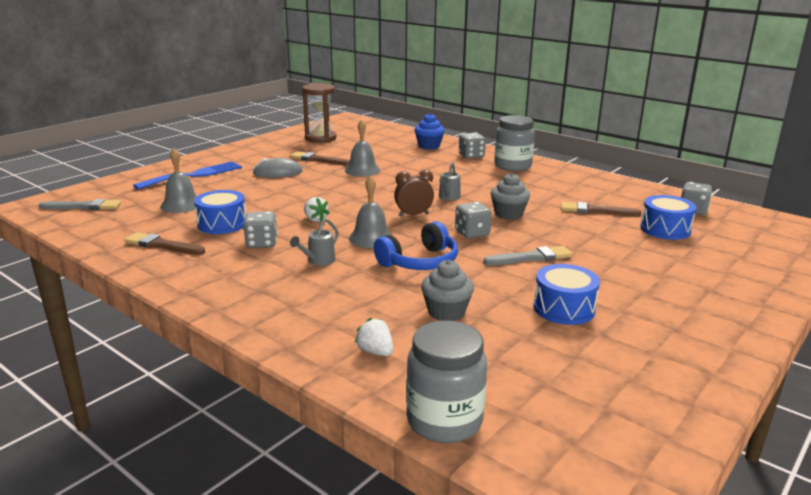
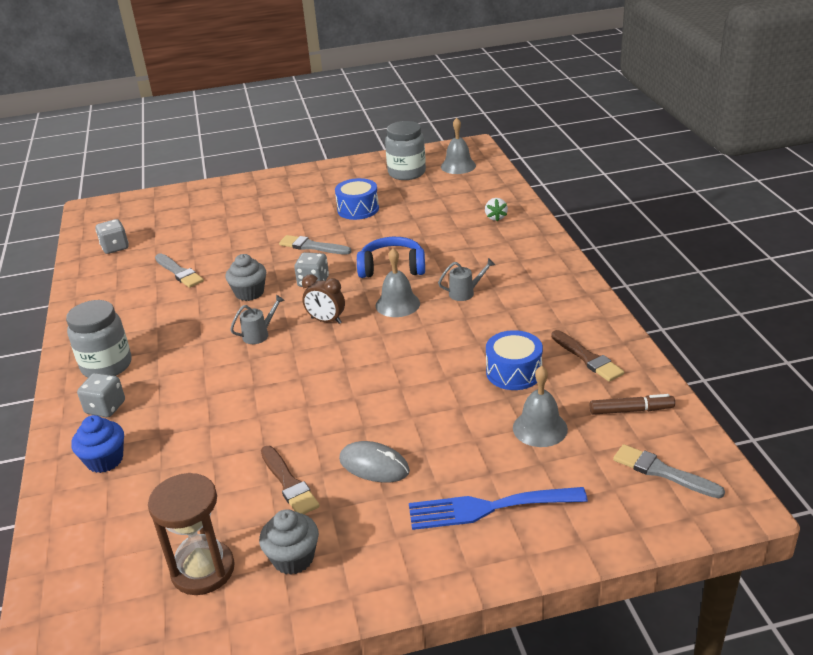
camera: 140 degrees left, 10 degrees up
(113, 226) = (631, 410): none -> brown marker
(262, 243) = (495, 329): grey dice -> none
(315, 219) = (419, 346): white strawberry -> none
(362, 170) = (269, 427): grey bell -> grey bell (458, 166)
(444, 421) = (497, 182): grey jar -> grey jar (406, 173)
(446, 312) = (427, 227): grey cupcake -> grey cupcake (293, 558)
(595, 211) = (179, 272): brown brush -> grey brush
(665, 229) = (176, 239): blue drum -> none

